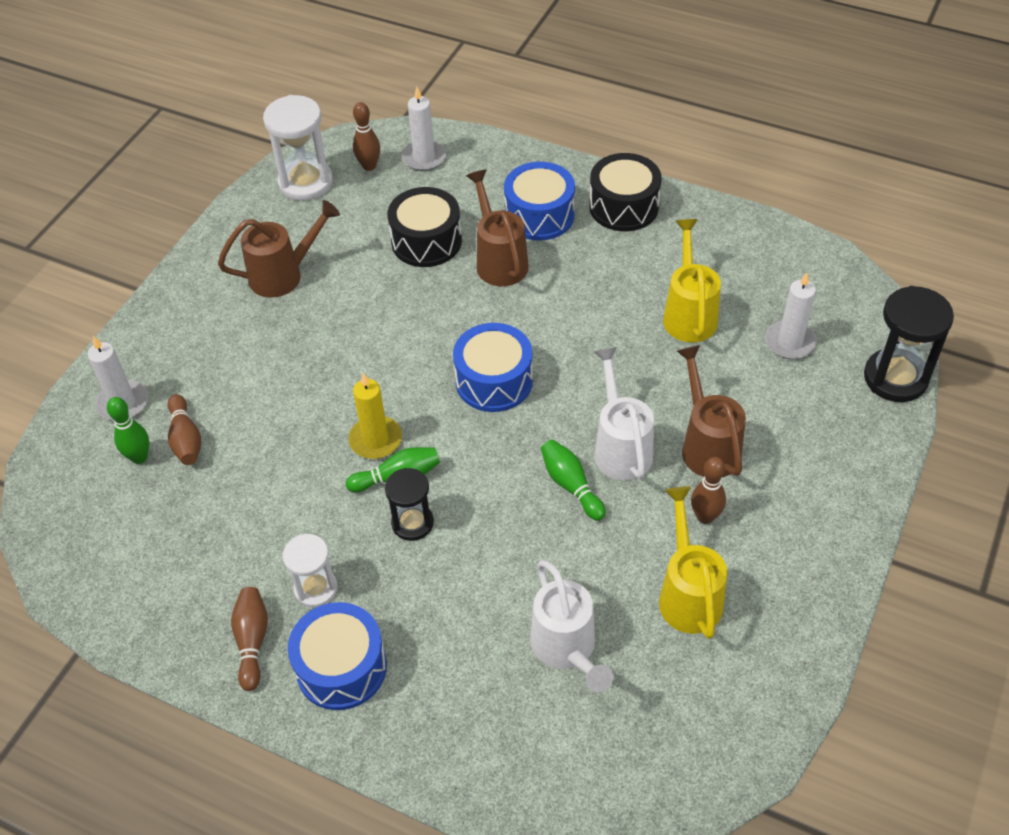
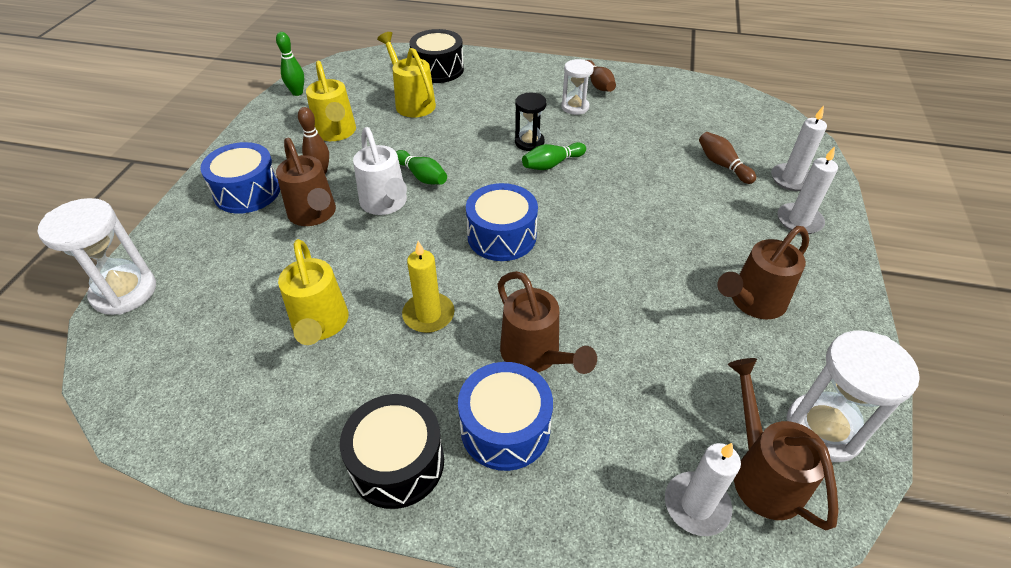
camera: 165 degrees right, 5 degrees down
(139, 457) = (745, 151): green bowling pin -> green bowling pin (297, 93)
(341, 667) = (541, 81): blue drum -> blue drum (247, 192)
(369, 166) = (762, 474): brown bowling pin -> brown watering can
(376, 440) = (580, 183): yellow candle -> yellow candle (428, 315)
(426, 241) = (627, 367): black drum -> black drum (438, 69)
(567, 649) = (412, 102): white watering can -> yellow watering can
(790, 342) = (219, 311): white candle -> white candle (799, 221)
(895, 378) = (124, 292): black hourglass -> white hourglass

